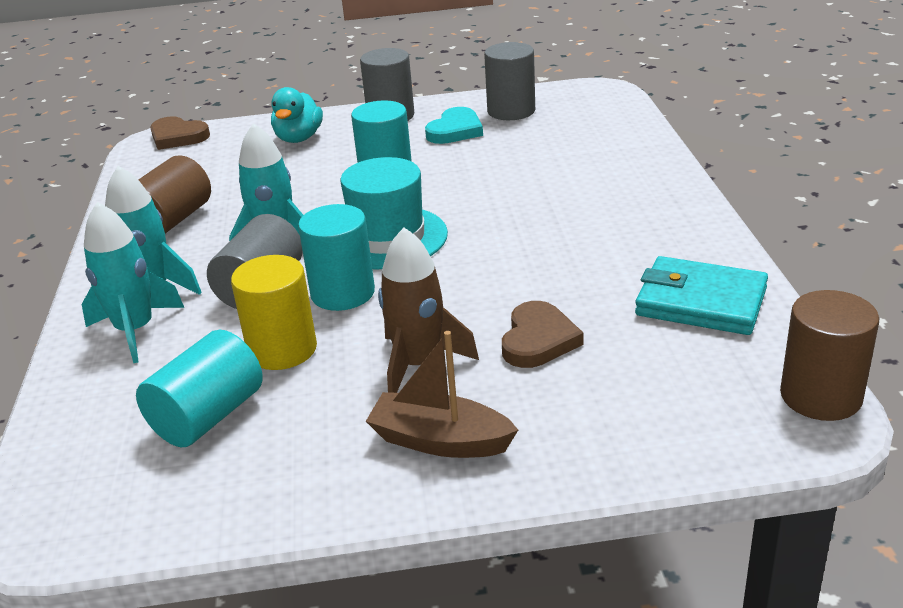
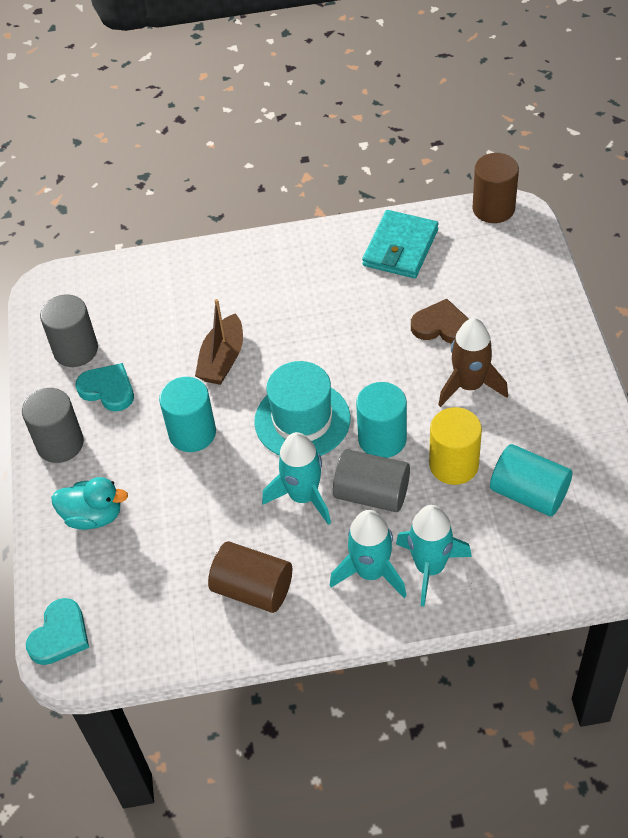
camera: 90 degrees left, 20 degrees up
(178, 137) = (60, 635): brown heart -> turquoise heart
(440, 441) = (543, 369): brown boat -> brown boat (222, 360)

